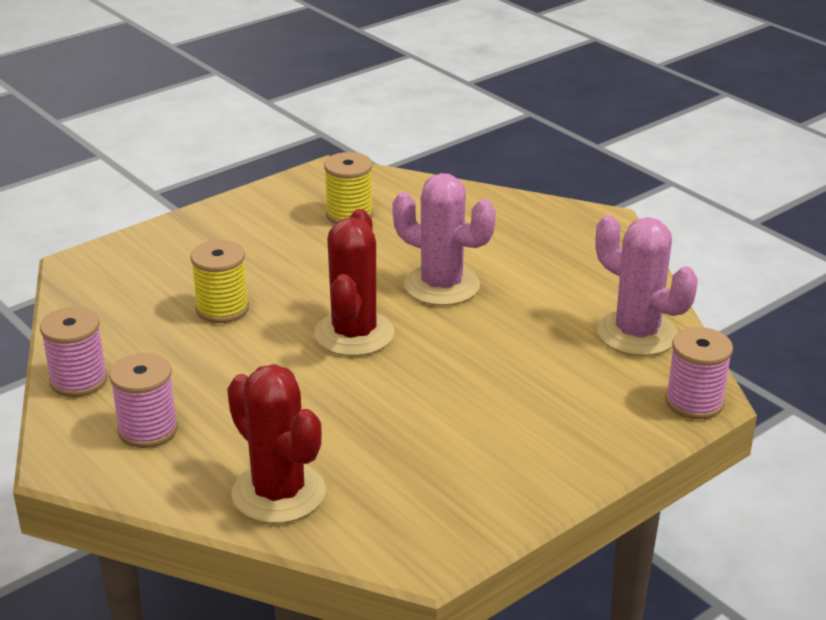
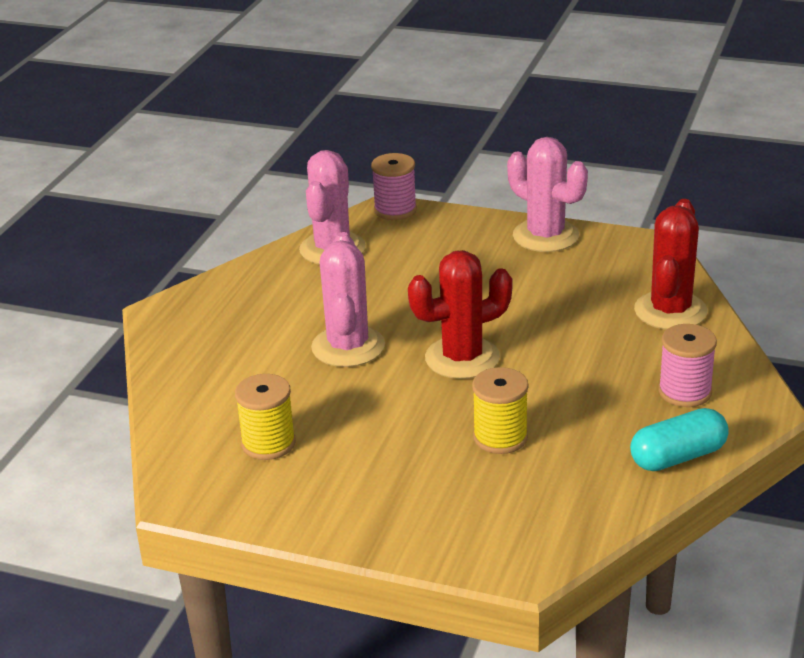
camera: 120 degrees left, 0 degrees up
(79, 380) = (678, 457): pink spool -> turquoise capsule
(528, 482) = (545, 236): none -> pink cactus

